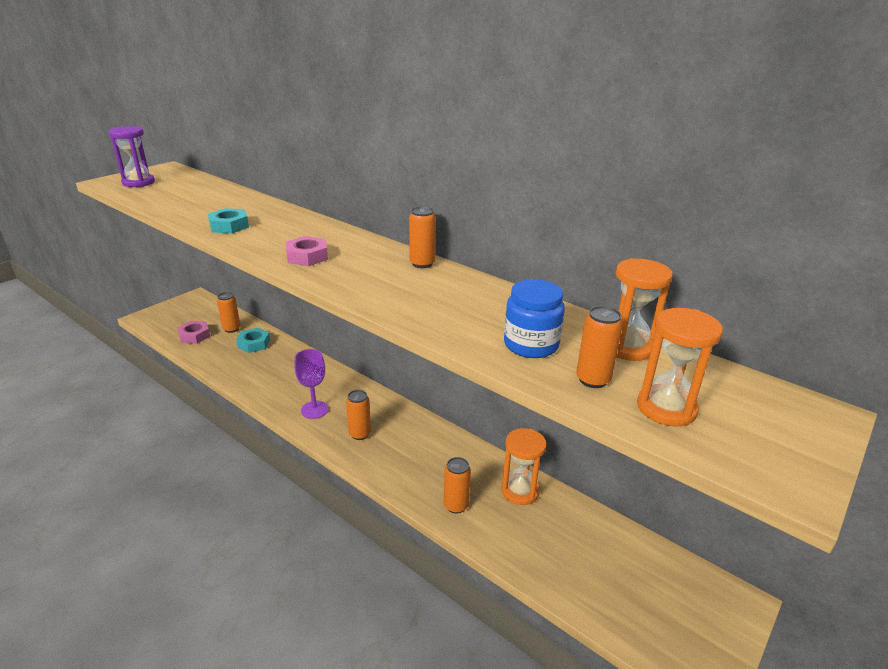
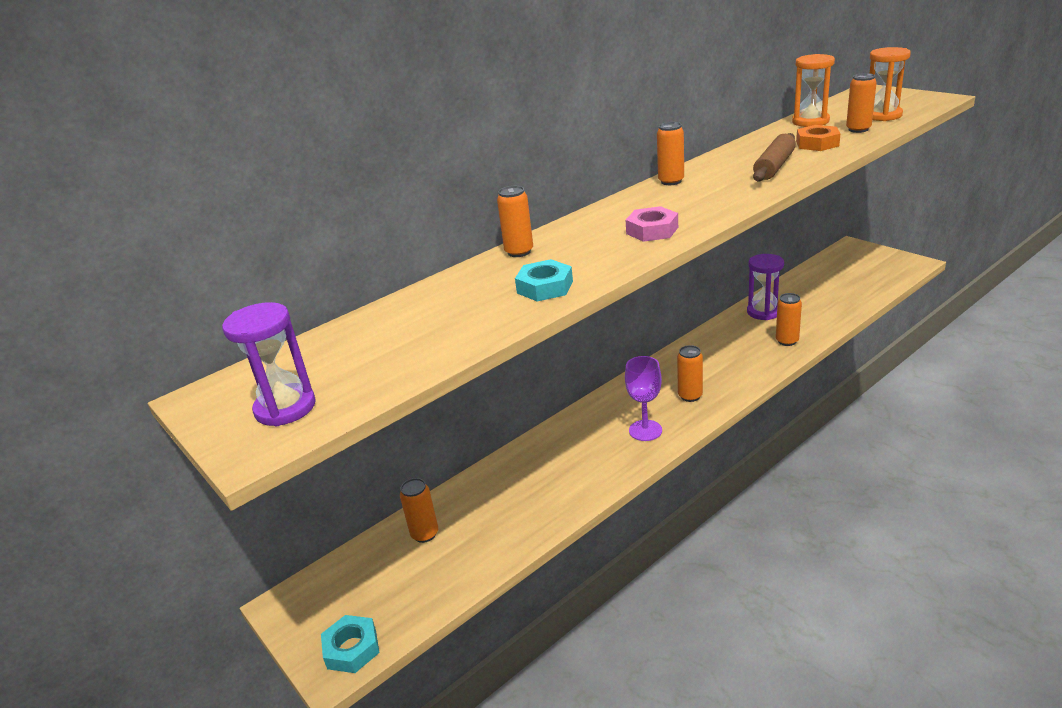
camera: 75 degrees left, 0 degrees up
(194, 336) = (431, 577): pink nut -> none
(254, 344) = (478, 502): turquoise nut -> turquoise nut (352, 649)
(294, 216) = (519, 252): none -> orange can
(451, 314) = (774, 166): none -> brown rolling pin
(520, 491) = (763, 312): orange hourglass -> purple hourglass
(531, 345) = (817, 144): blue jar -> orange nut

